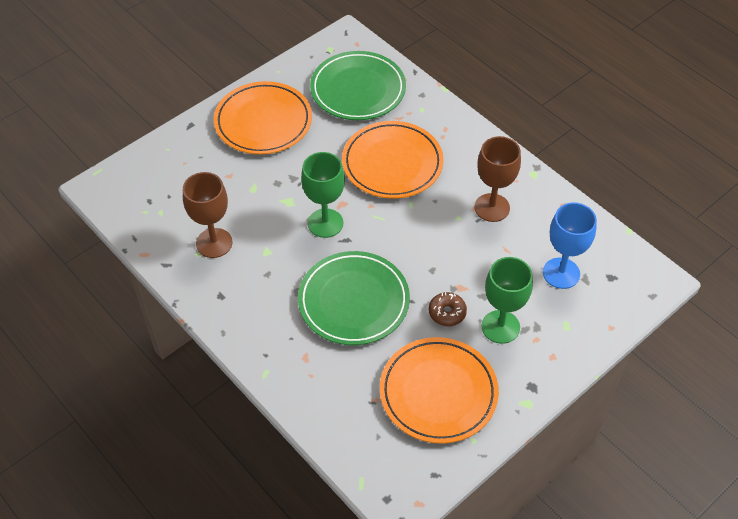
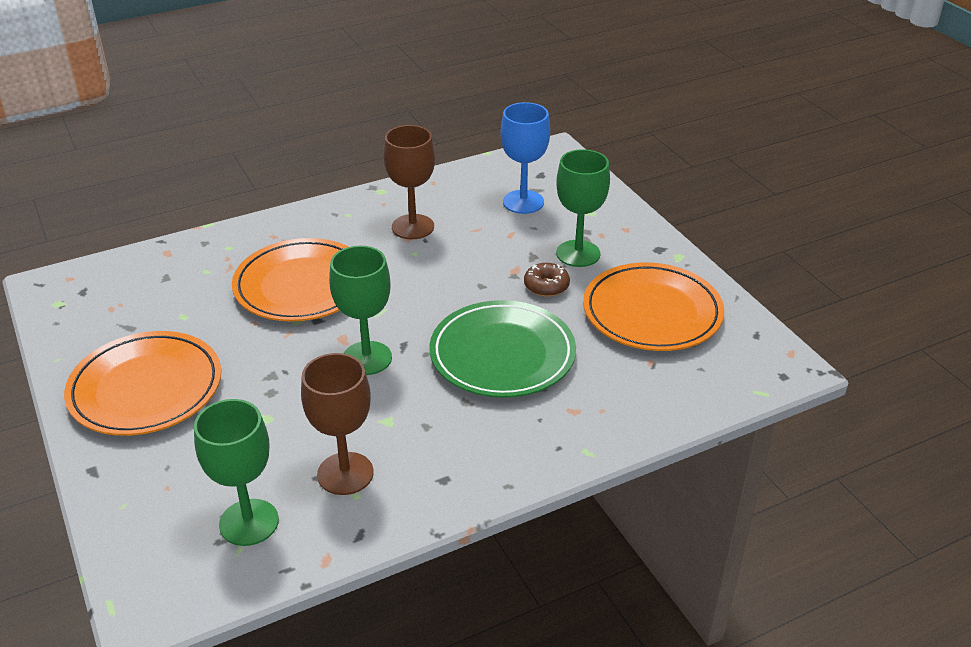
camera: 75 degrees left, 15 degrees down
(165, 209) = (249, 522): none -> green goblet
(358, 89) = (154, 291): green plate -> none

